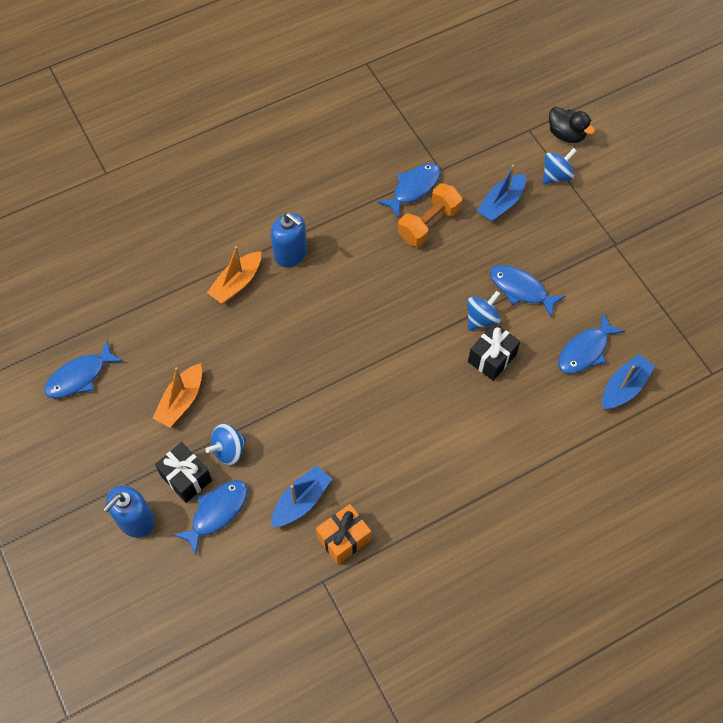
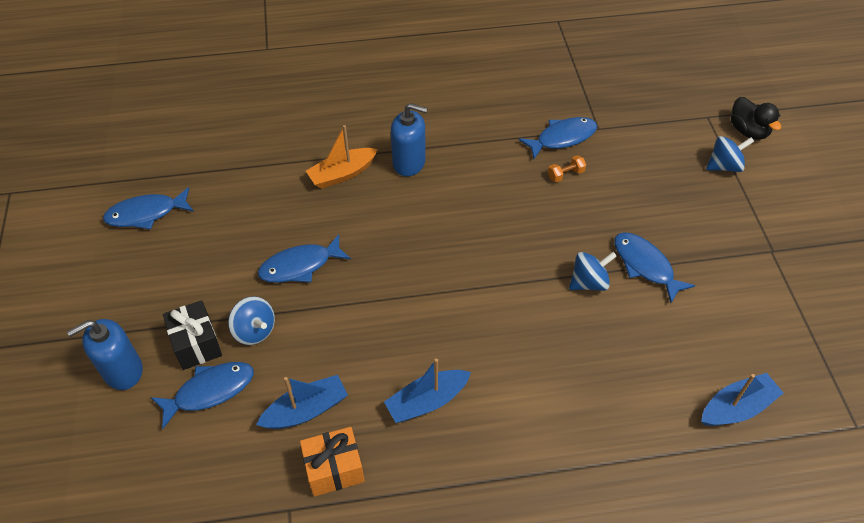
camera: 20 degrees right, 10 degrees down
(181, 401) = (231, 266): orange boat -> none
(228, 450) = (255, 331): blue spinning top -> blue spinning top turned 120 degrees counterclockwise
(290, 253) = (409, 162): blue soap dispenser -> blue soap dispenser turned 45 degrees counterclockwise
(429, 224) = (565, 174): orange dumbbell -> orange dumbbell, size x0.48
(492, 358) = (586, 326): black gift -> none
(501, 203) = (652, 176): blue boat -> blue boat (427, 401)
(585, 351) = (701, 352): blue fish -> blue fish (300, 266)

